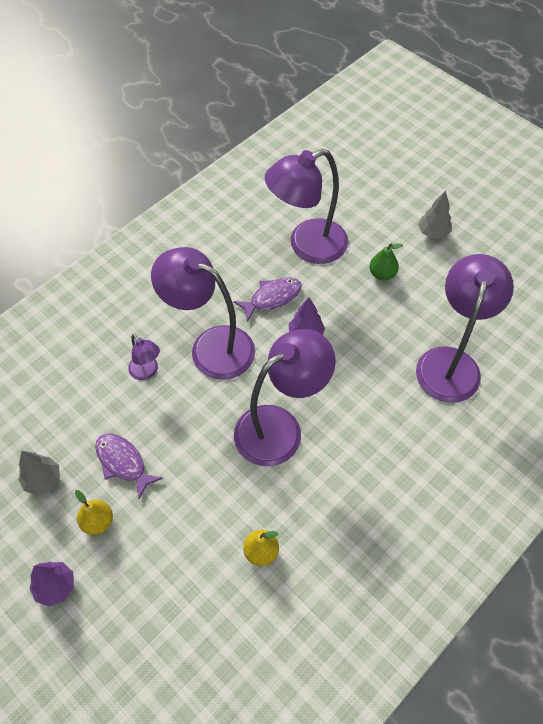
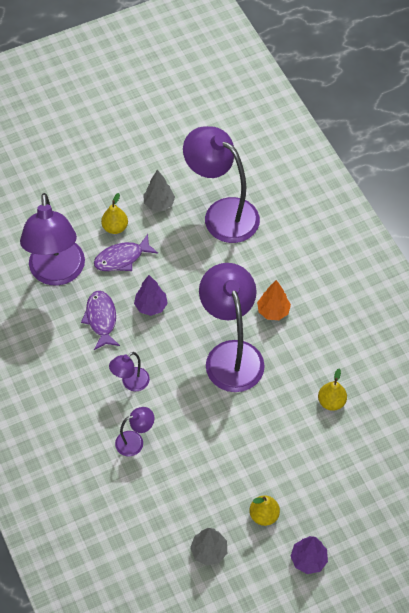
camera: 70 degrees left, 0 degrees up
(123, 463) = (217, 483): purple fish -> purple fish (122, 258)
(211, 346) = (131, 383): purple lamp -> purple lamp, size x0.46
(352, 452) = (273, 311): none -> orange tree
(382, 274) = (115, 227): green pear -> yellow pear
(433, 233) = (90, 174): grey tree -> grey tree (159, 204)

